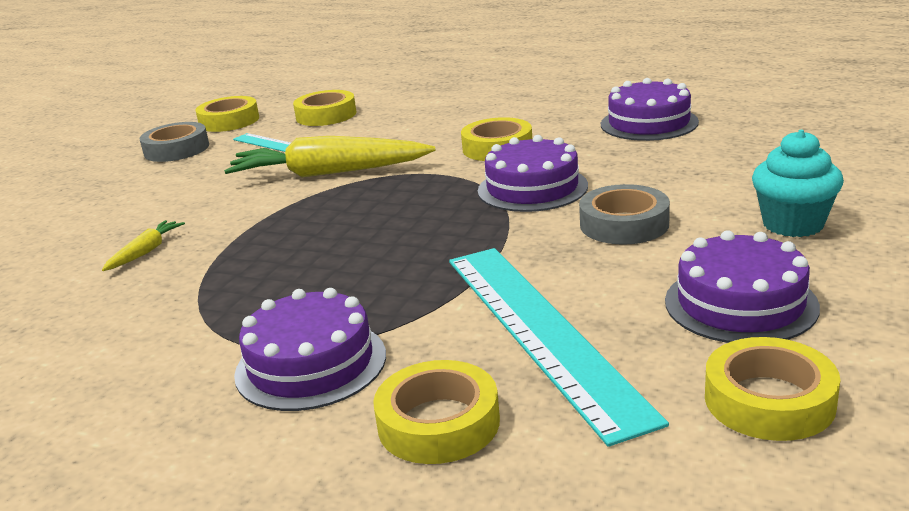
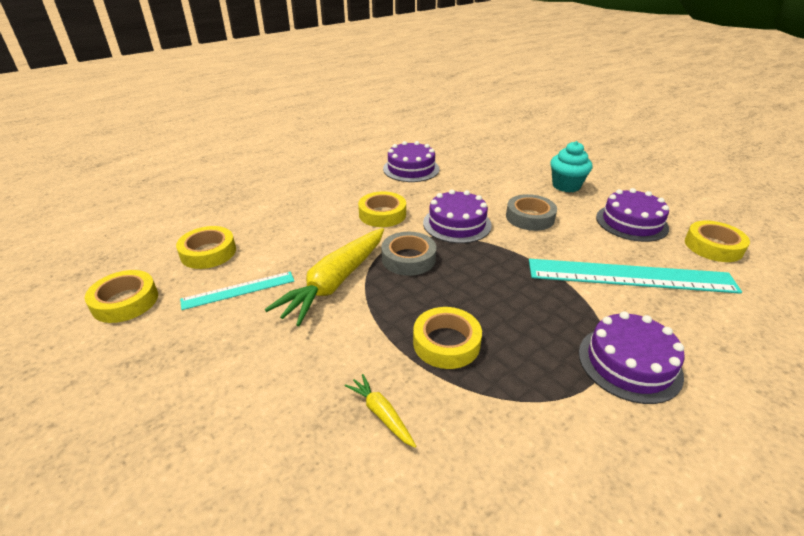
camera: 65 degrees left, 10 degrees up
(176, 149) = (146, 349): grey tape -> grey tape (408, 259)
(438, 423) = (710, 334): yellow tape -> yellow tape (446, 343)

